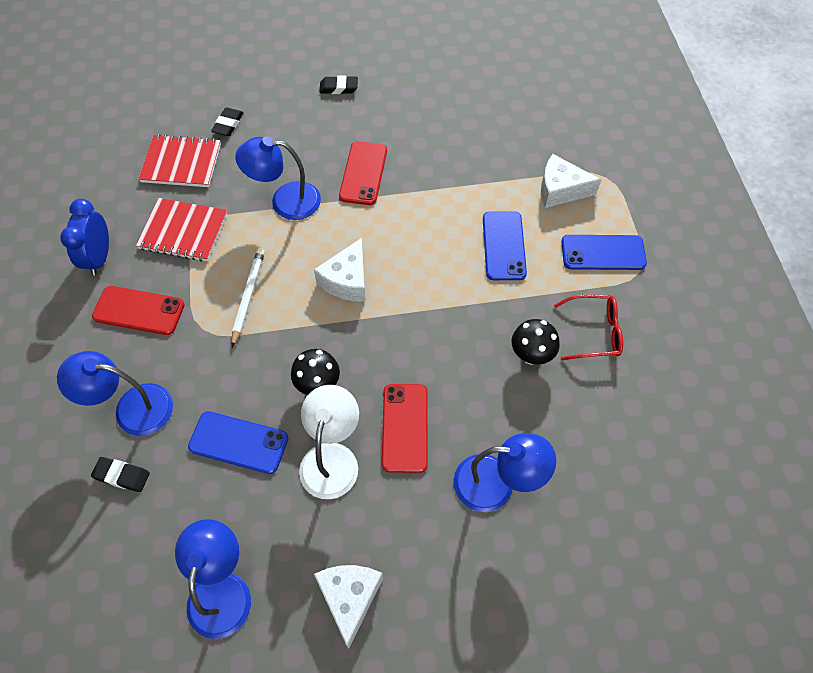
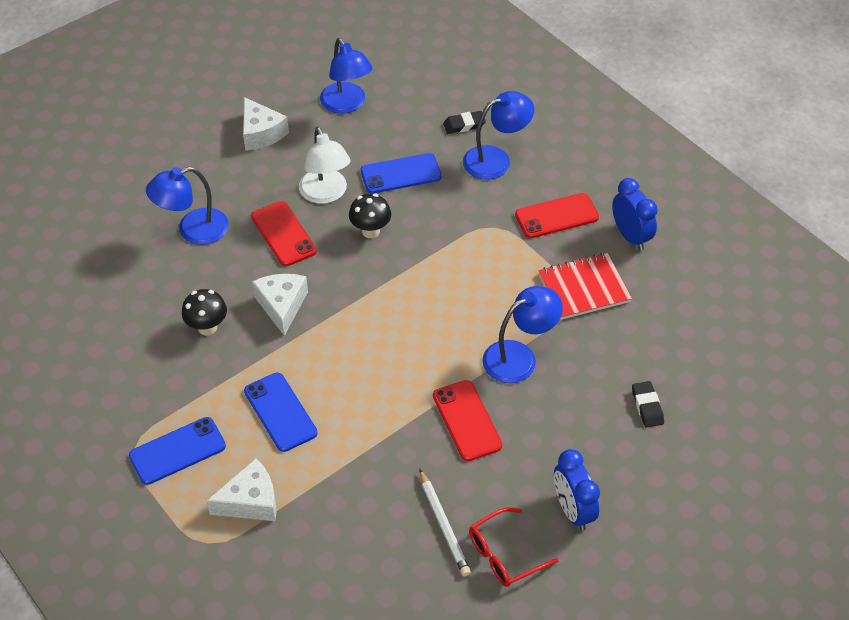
camera: 150 degrees right, 10 degrees down
(181, 163) = (650, 345): red notebook -> none
(248, 296) = (479, 265): white pencil -> white pencil (444, 525)
(338, 88) = (572, 510): black eraser -> blue clock
(347, 280) = (406, 314): white cheese -> white cheese (282, 306)
(594, 332) = (158, 371): red glasses -> red glasses (504, 554)

